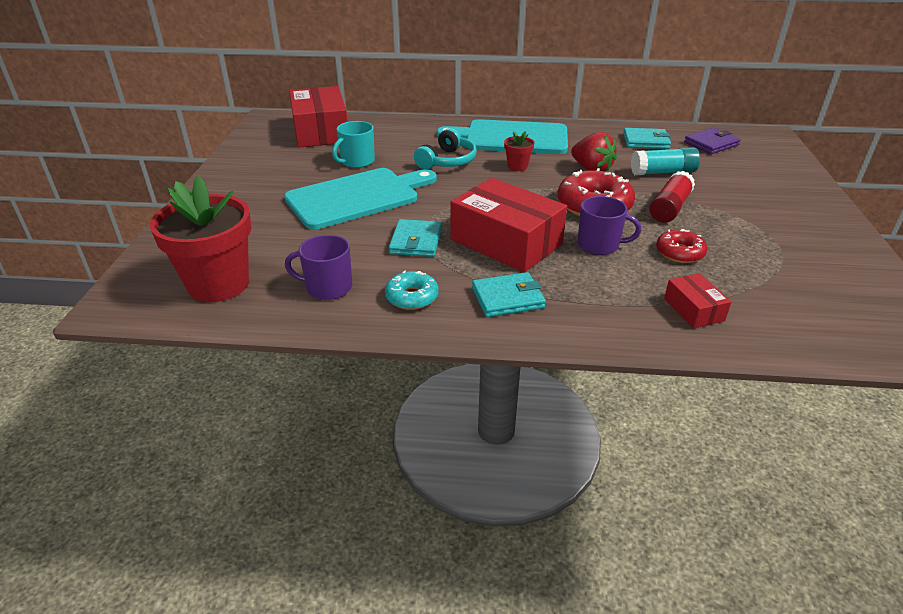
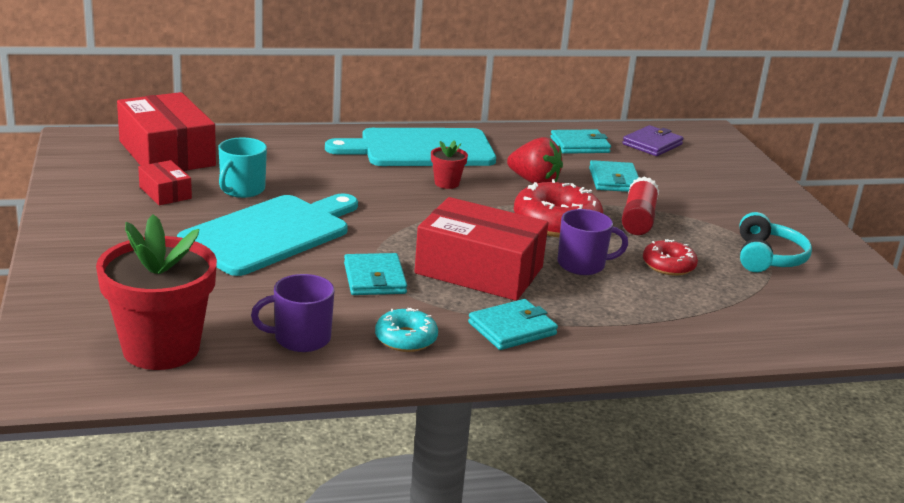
camera: 20 degrees left, 10 degrees down
(447, 161) = (358, 182): turquoise headphones -> turquoise headphones (767, 257)
(663, 172) = (614, 180): turquoise glue stick -> turquoise wallet
(693, 310) = (705, 320): red box -> red box (165, 193)

